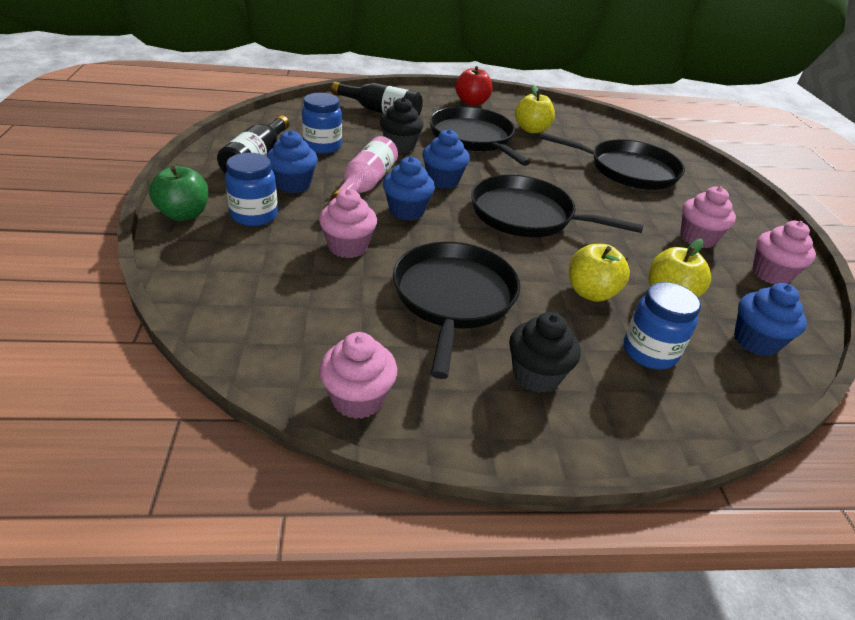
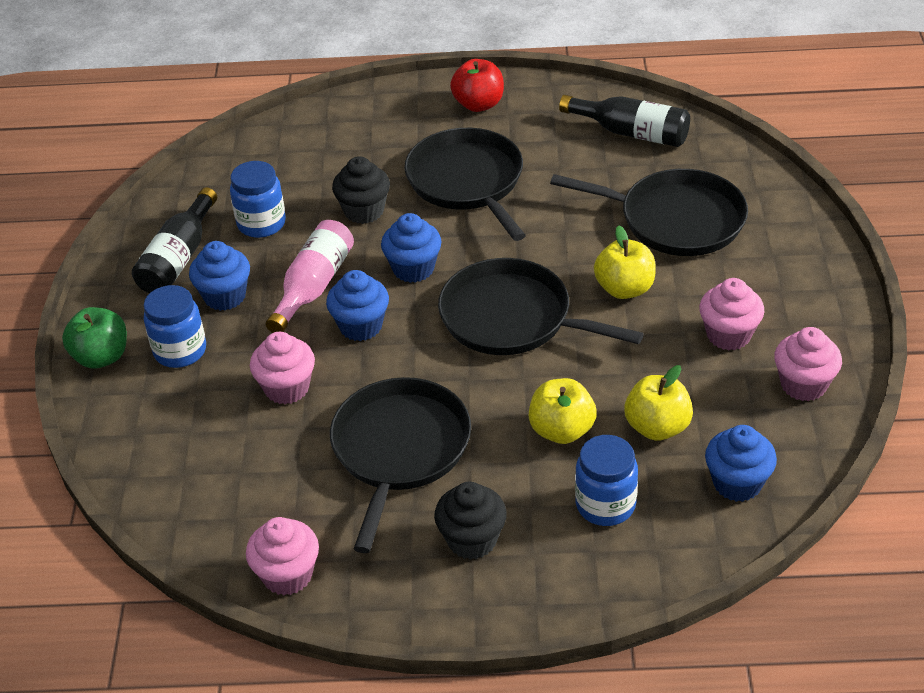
camera: 10 degrees right, 5 degrees up
(381, 111) = (344, 143): black bottle -> black bottle (631, 133)
(531, 129) = (556, 153): yellow apple -> yellow apple (624, 289)

